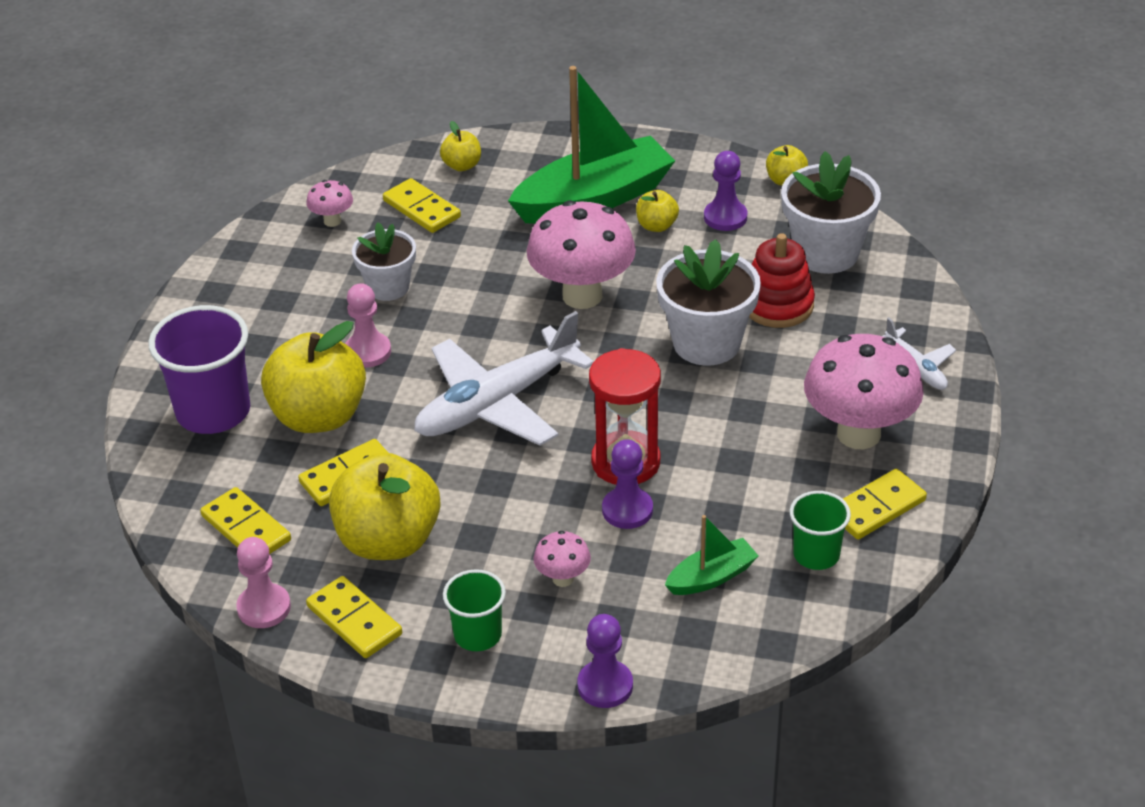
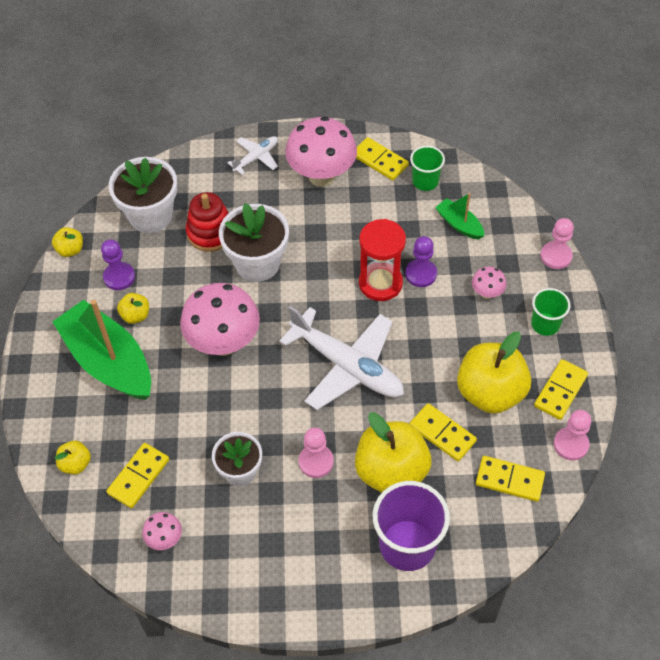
camera: 105 degrees left, 15 degrees up
(246, 528) = (509, 480): yellow domino -> yellow domino turned 75 degrees clockwise
(605, 686) = (556, 256): purple pawn -> pink pawn

